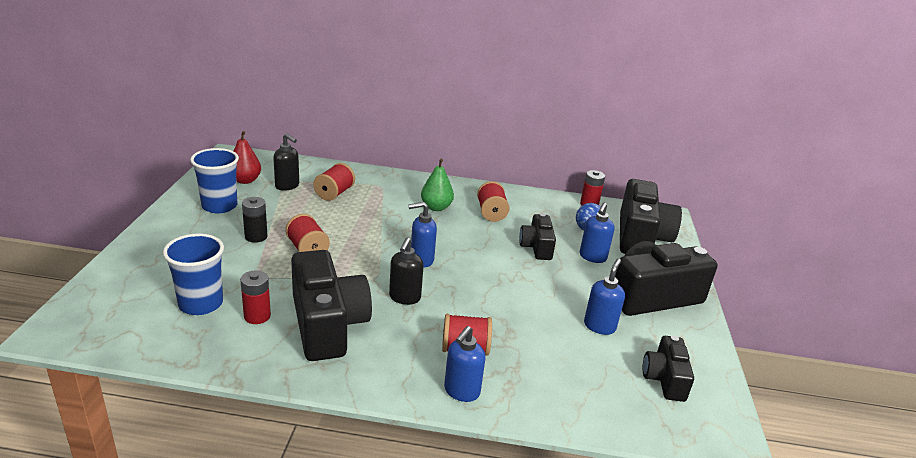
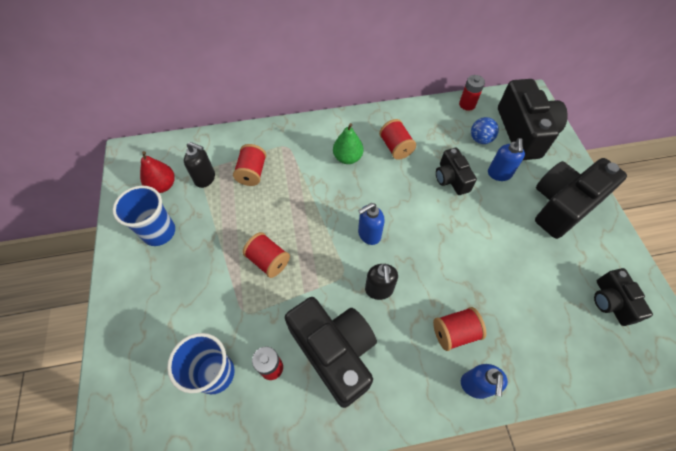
camera: 15 degrees left, 30 degrees up
(256, 237) = (215, 262): black battery -> none
(599, 326) = (540, 259): blue soap dispenser -> none

